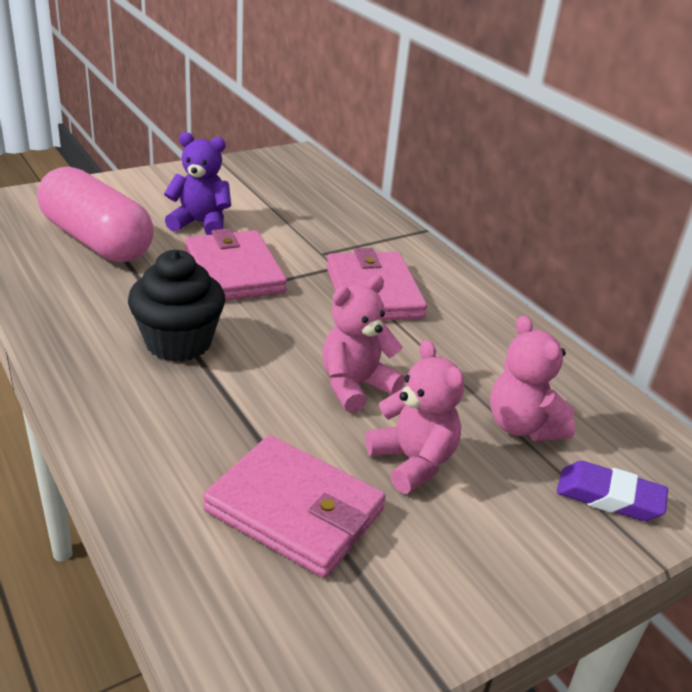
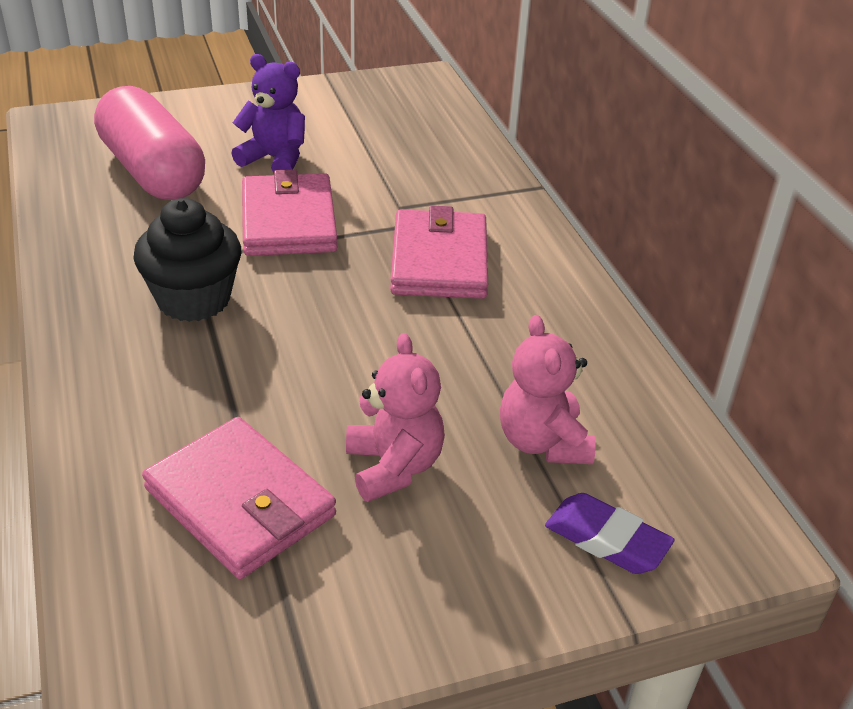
camera: 15 degrees right, 5 degrees up
(355, 386) = (367, 371): pink teddy bear -> none

